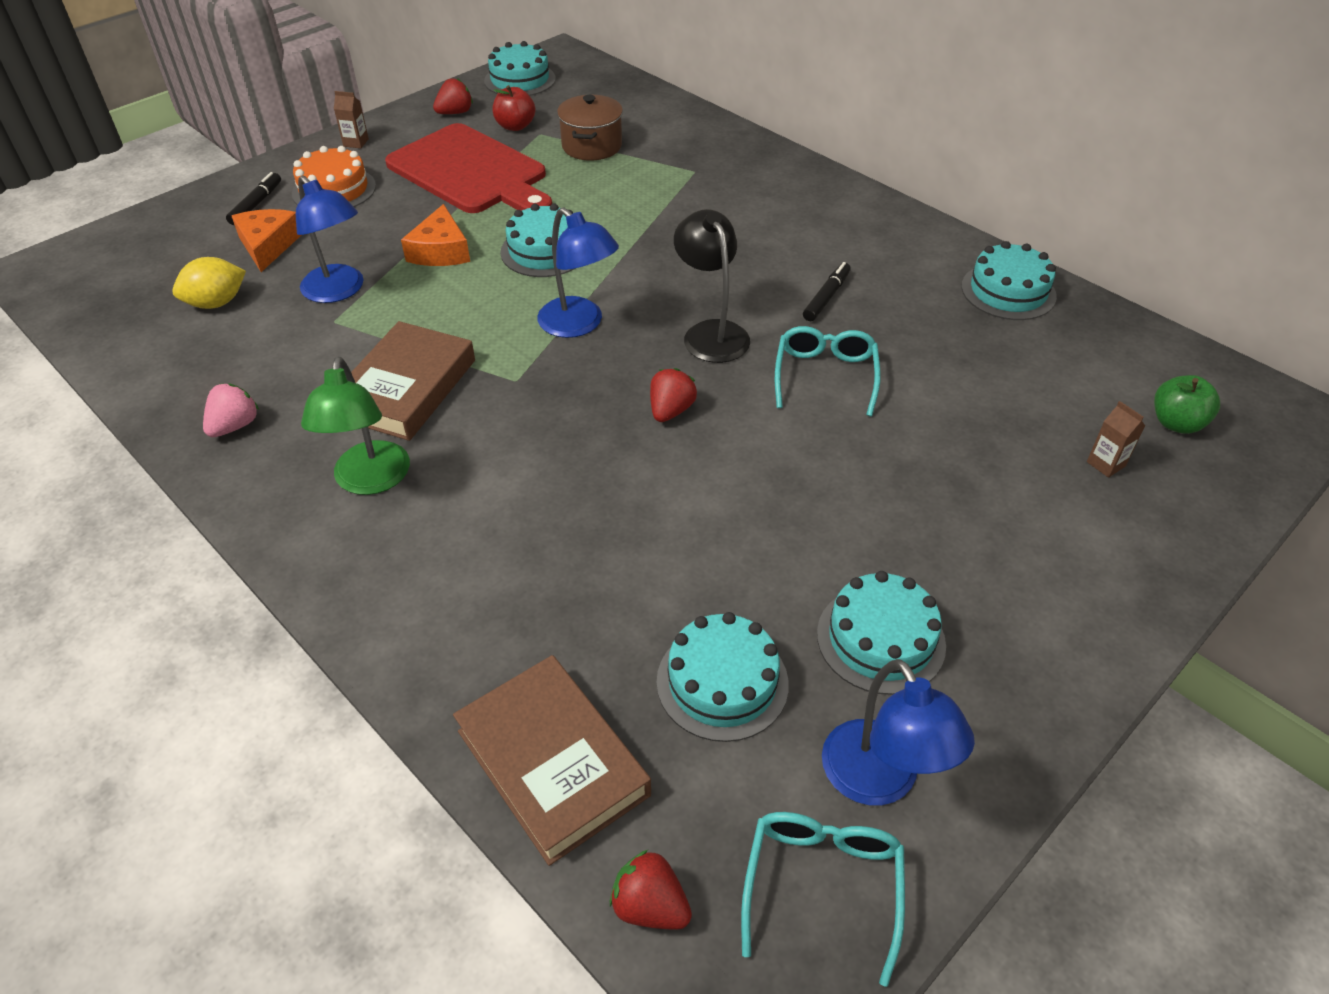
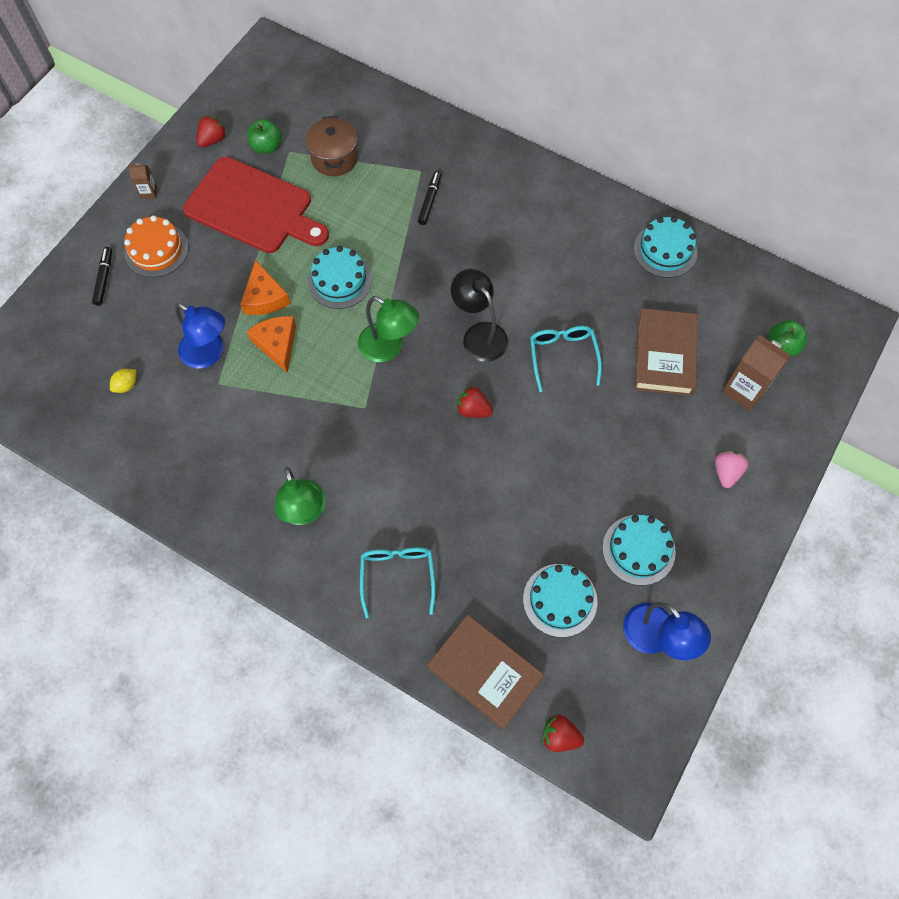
camera: 15 degrees left, 20 degrees up
(217, 303) = (126, 385): yellow lemon -> yellow lemon, size x0.62
(235, 426) = (196, 490): pink strawberry -> pink strawberry (726, 472)
(268, 245) = (135, 320): orange cheese -> orange cheese (277, 344)
(406, 388) = (295, 431): brown book -> brown book (664, 355)
(515, 126) = (267, 146): red apple -> green apple
(520, 80) = (249, 87): turquoise cake -> none
(579, 325) = (389, 347): blue lamp -> green lamp
(671, 410) = (473, 409): red strawberry -> red strawberry turned 75 degrees counterclockwise
(822, 885) = (640, 702): turquoise glasses -> turquoise glasses (397, 576)
(826, 297) = (547, 283): black marker -> black marker (430, 201)
(1106, 464) = (744, 390): brown carton -> brown carton, size x1.99

